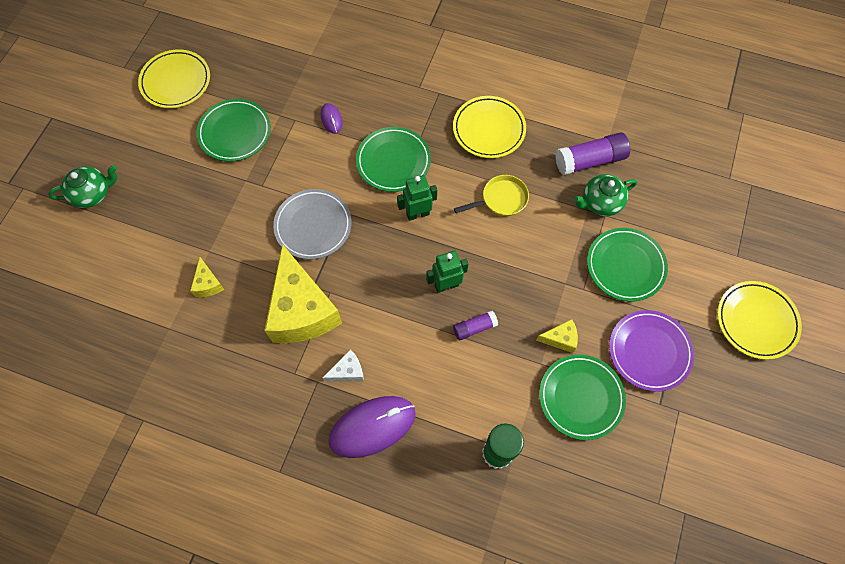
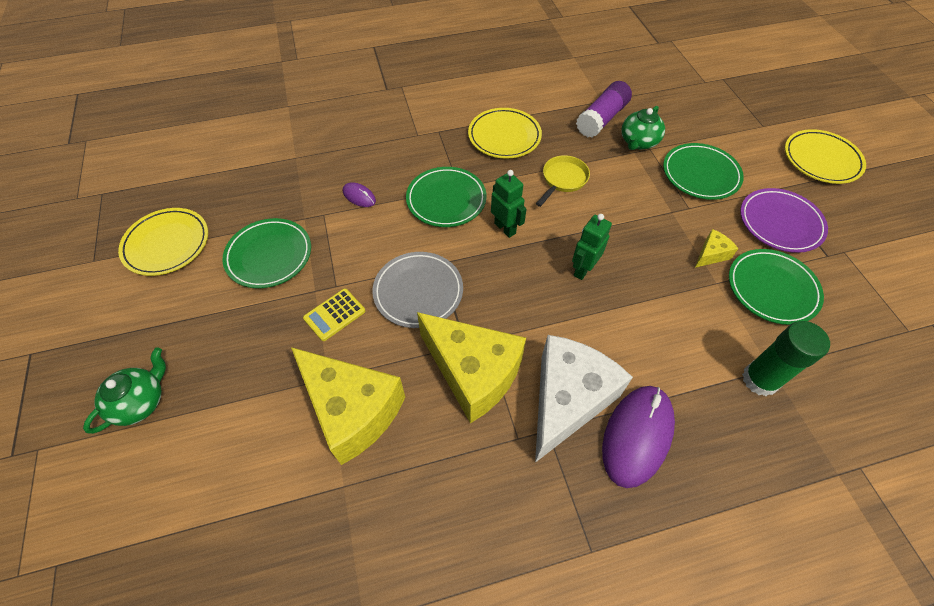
camera: 35 degrees left, 10 degrees down
(208, 284) = (352, 410): yellow cheese -> yellow cheese, size x2.37
(245, 207) = (334, 315): none -> yellow calculator
(348, 371) = (567, 400): white cheese -> white cheese, size x2.37
(417, 214) = (505, 228): green robot -> green robot turned 105 degrees clockwise
(474, 328) = (638, 288): purple glue stick -> none

